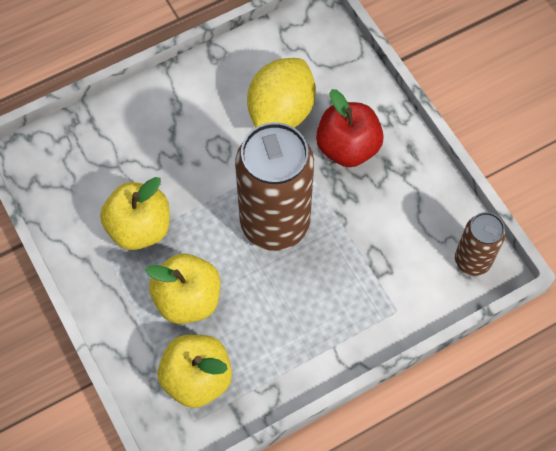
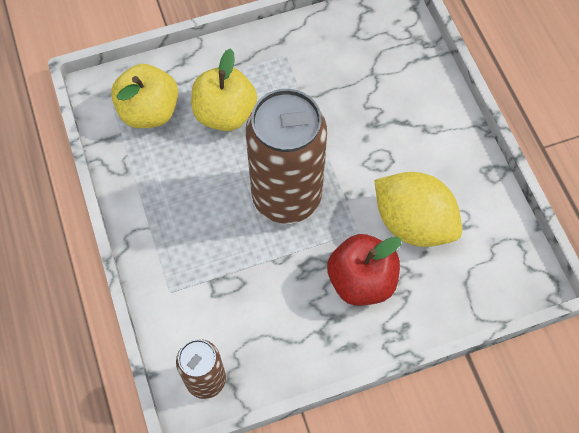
camera: 100 degrees right, 0 degrees up
(139, 228) = (304, 84): yellow apple -> none

